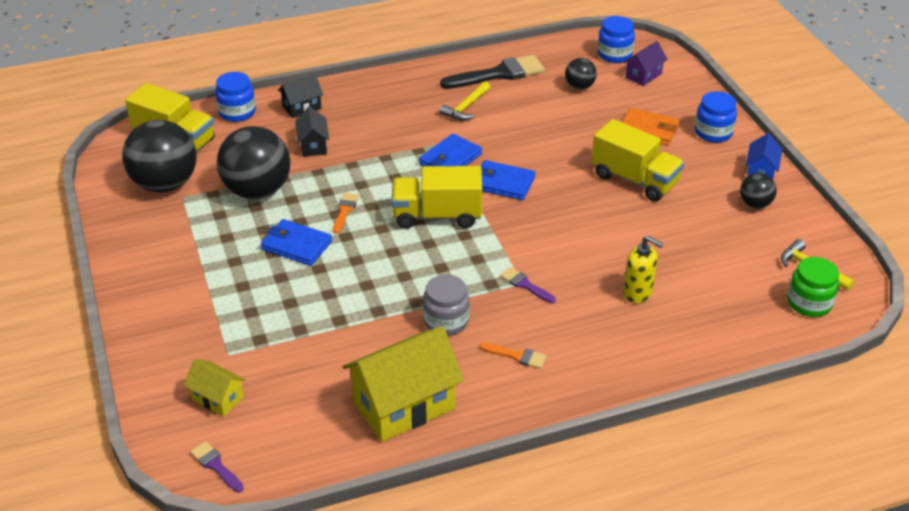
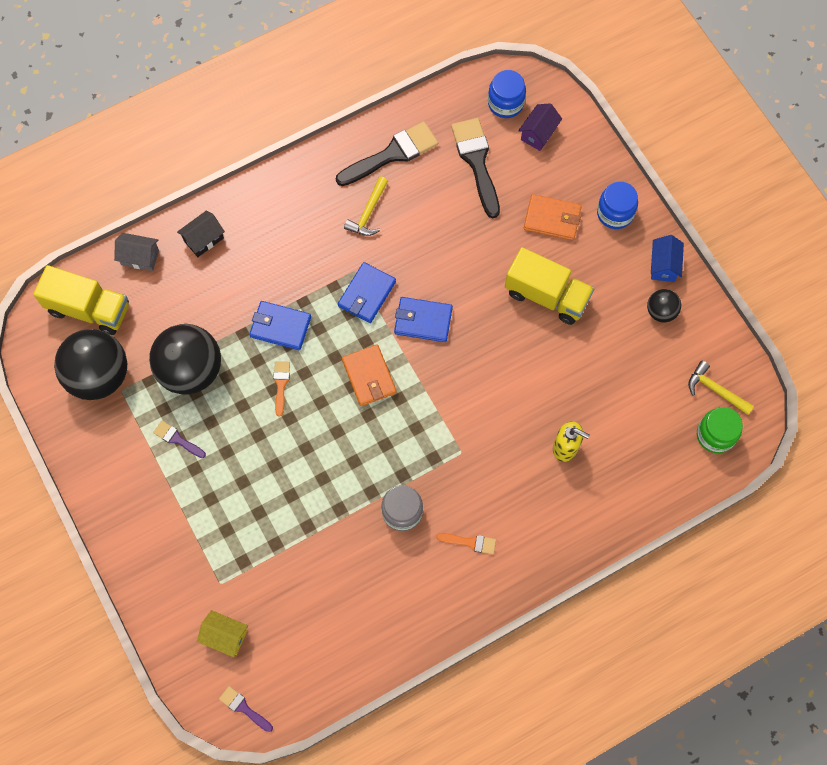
camera: 10 degrees left, 30 degrees up
(237, 112) = (140, 257): blue jar -> grey house
(296, 245) = (247, 438): blue wallet -> blue wallet (280, 327)
(313, 145) = (229, 295): black house -> none
(404, 405) = (385, 616): yellow house -> none
(437, 216) = (369, 376): yellow truck -> orange wallet
(525, 285) = (464, 454): purple brush -> purple brush (177, 439)
(579, 87) = (476, 162): black ball -> black brush

